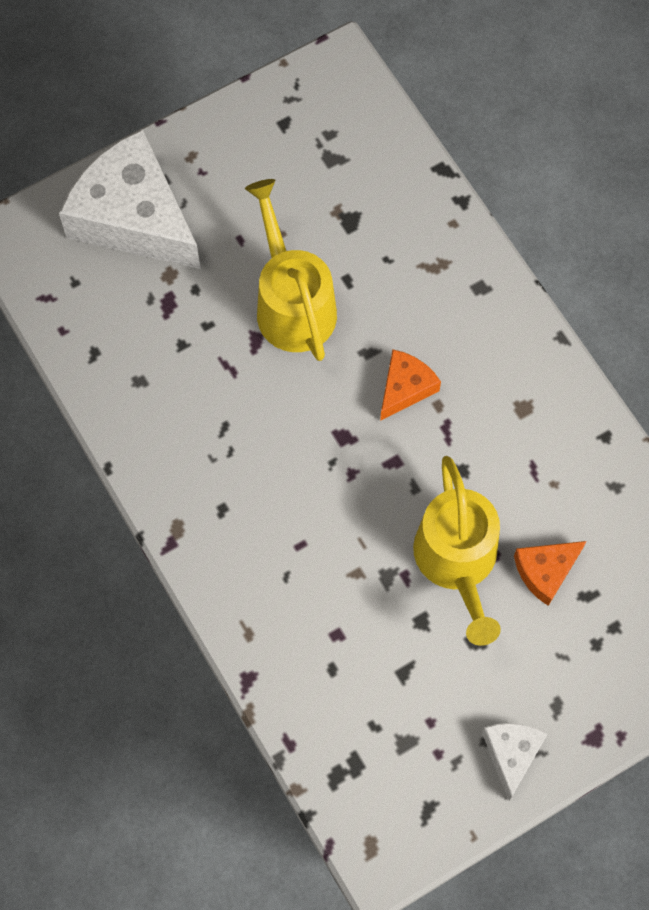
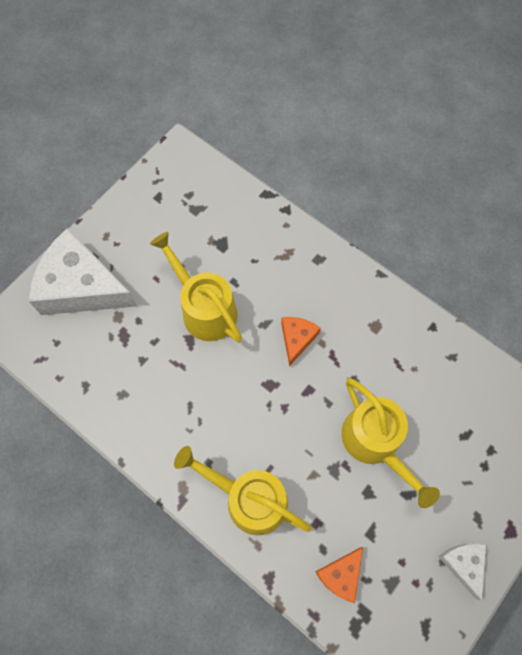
camera: 20 degrees left, 0 degrees up
(258, 571) = (248, 498): none -> yellow watering can
(545, 571) = (433, 429): orange cheese -> orange cheese (341, 575)

